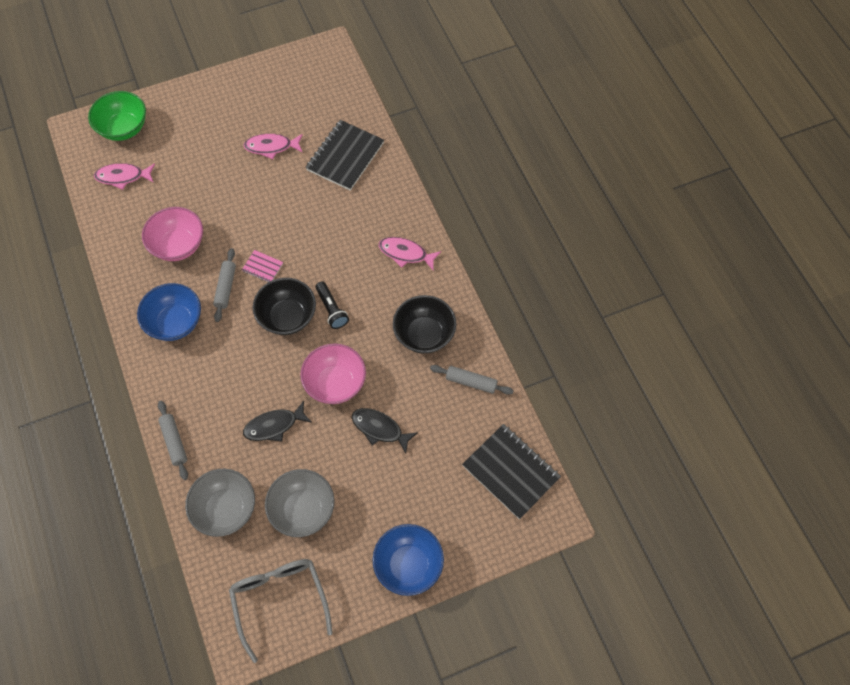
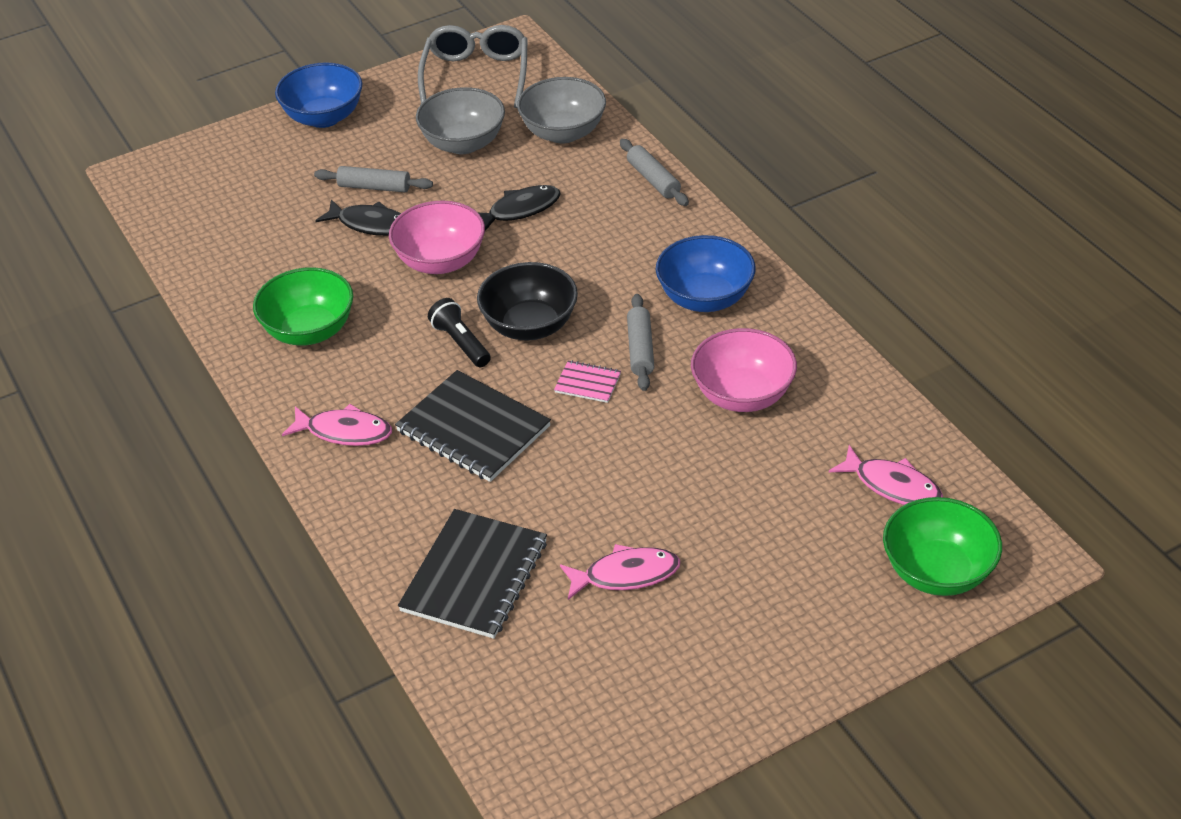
camera: 175 degrees right, 20 degrees down
(123, 177) = (892, 486): pink fish -> pink fish turned 45 degrees clockwise
(279, 600) = (476, 76): grey glasses -> grey glasses turned 150 degrees counterclockwise
(424, 334) = (309, 331): black bowl -> green bowl
(471, 382) = (238, 286): grey rolling pin -> grey rolling pin (374, 187)
(511, 472) = (188, 206): black notebook -> black notebook (473, 429)

